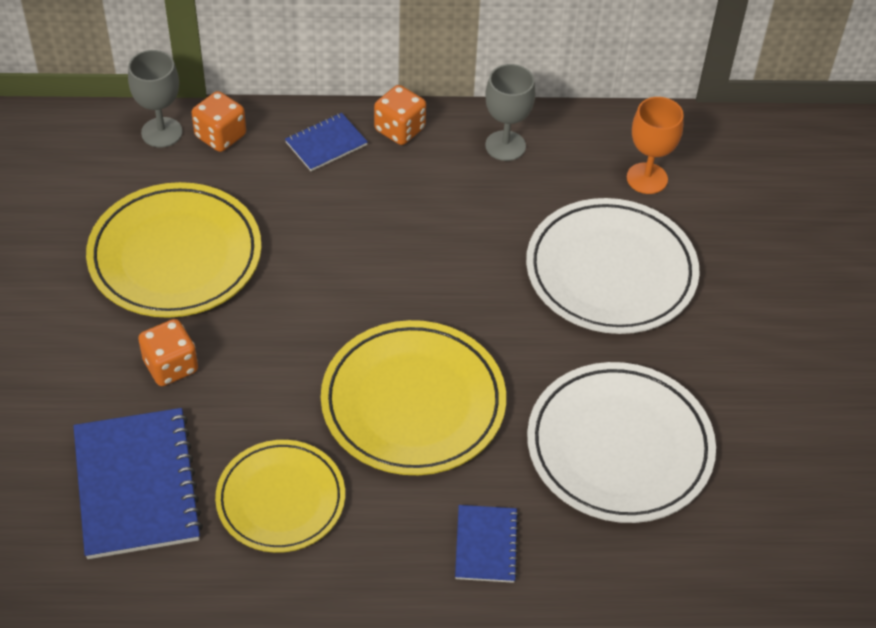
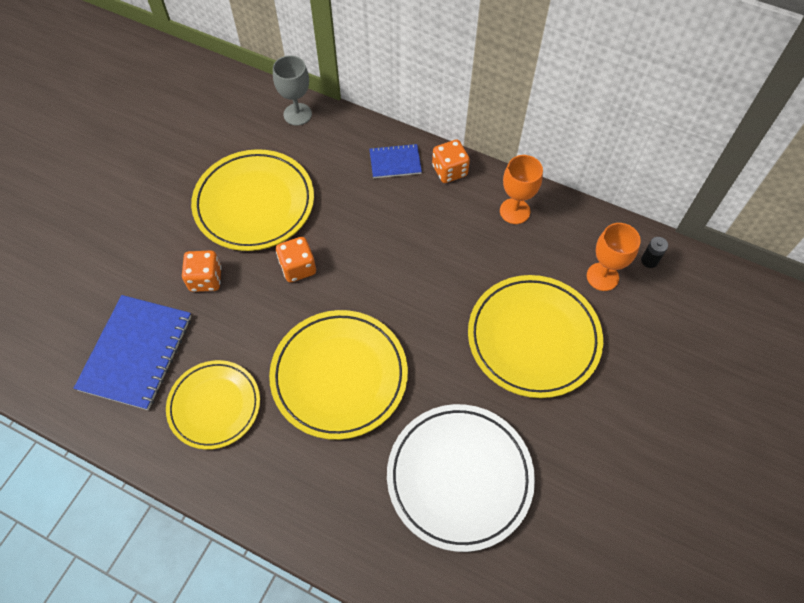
camera: 30 degrees right, 10 degrees up
(220, 136) = (332, 131): orange dice -> orange dice (298, 268)
(486, 545) = (324, 506): blue notebook -> none
(505, 146) = (514, 211): grey goblet -> orange goblet
(611, 272) = (533, 338): white plate -> yellow plate
(687, 142) = (649, 260): none -> black battery

